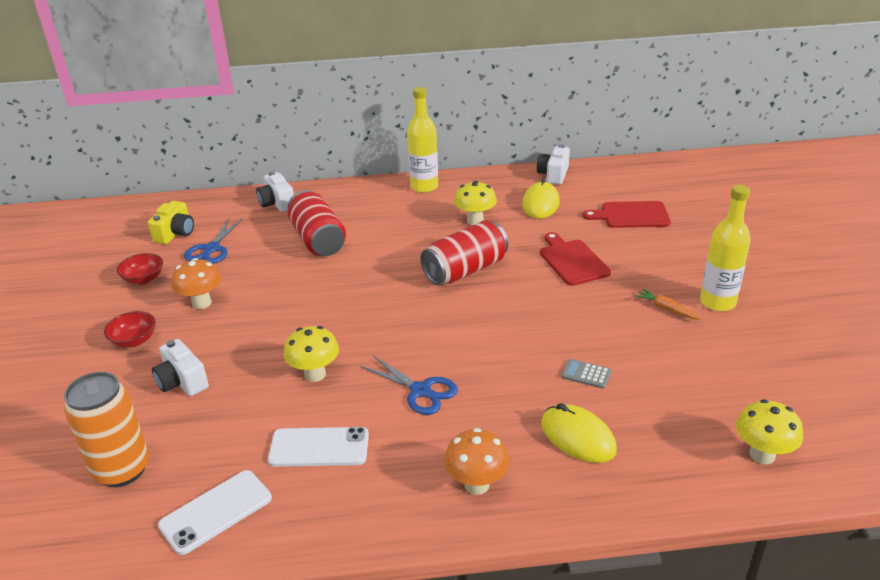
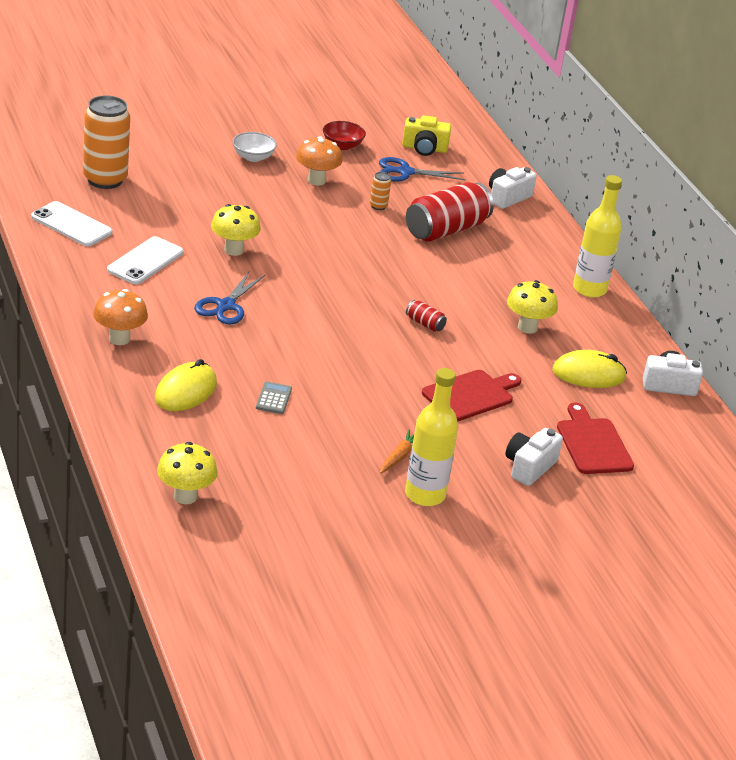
camera: 70 degrees right, 0 degrees up
(134, 341) = (253, 157): red bowl -> white bowl
(182, 381) = (207, 188): white camera -> white camera (529, 467)
(264, 271) = (378, 206): none -> orange can
(319, 447) = (145, 261): white phone -> white phone turned 45 degrees clockwise
(465, 270) = (425, 324): red can -> red can, size x0.42

